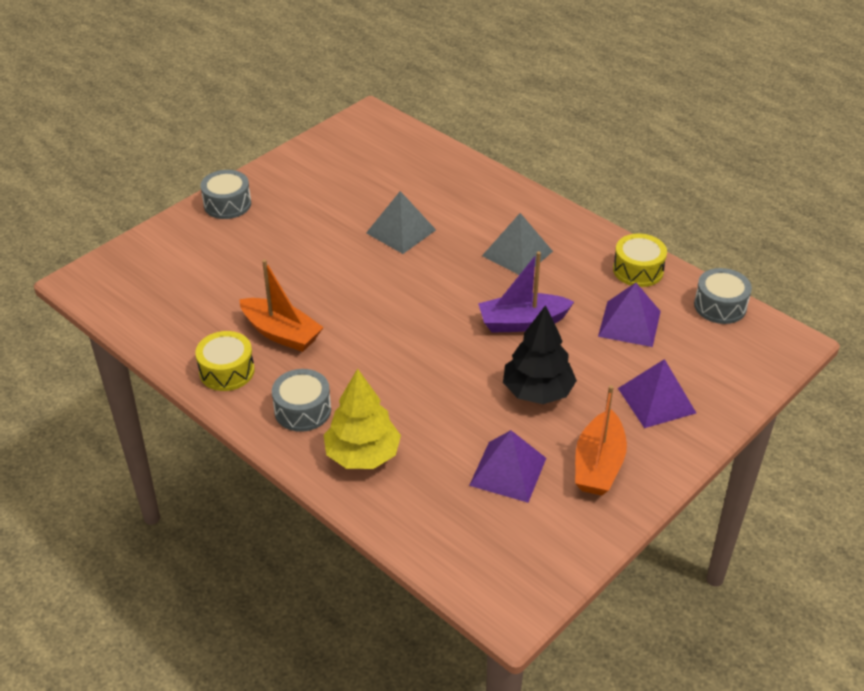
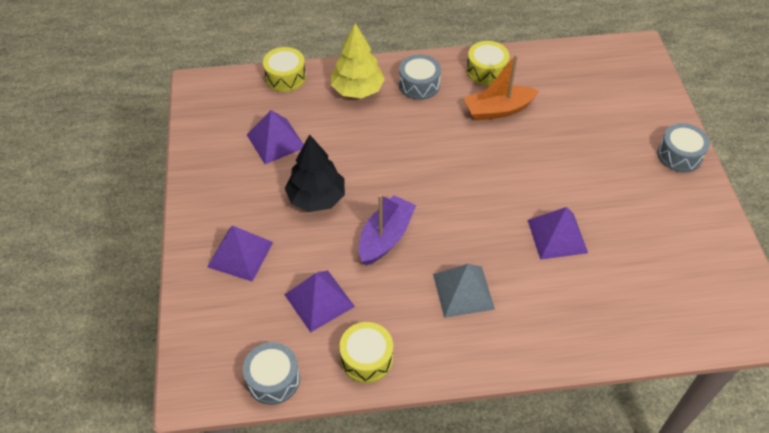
camera: 130 degrees right, 10 degrees up
(401, 231) = (557, 236): grey pyramid -> purple pyramid
(409, 533) = (285, 77): none -> yellow drum
(598, 465) = (232, 184): orange boat -> none

